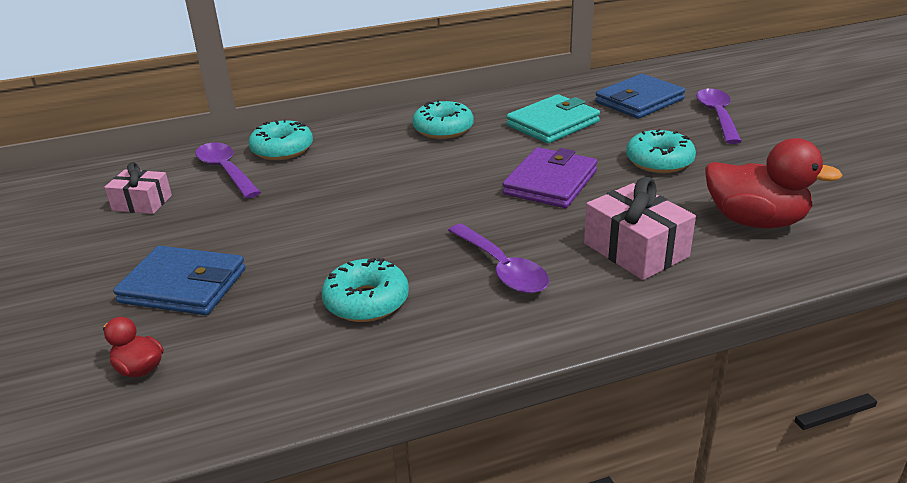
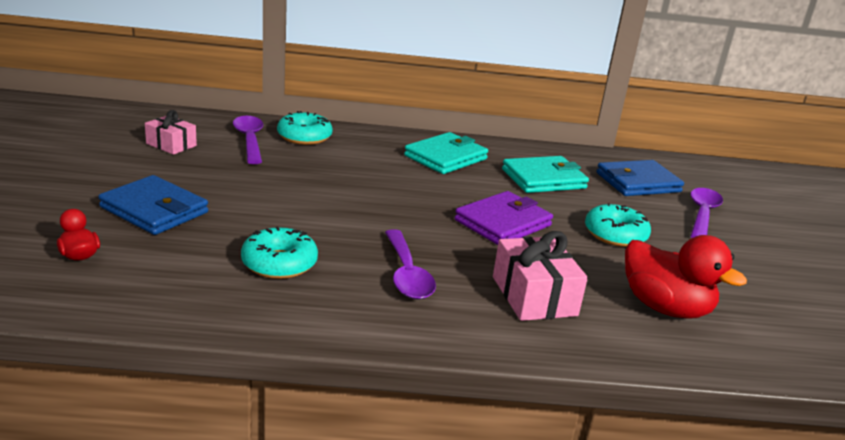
camera: 15 degrees right, 5 degrees down
(443, 129) = (445, 157): turquoise donut -> turquoise wallet

